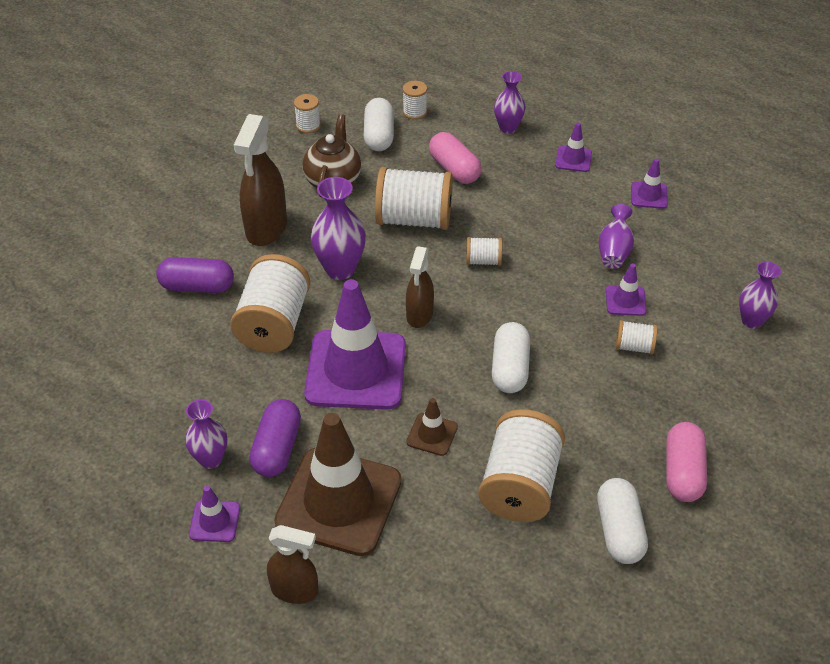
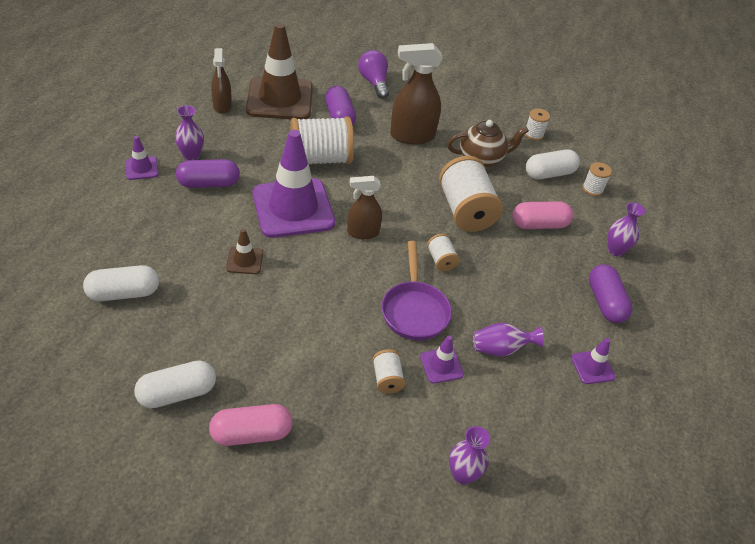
camera: 65 degrees right, 0 degrees up
(141, 235) = (374, 83): none -> purple light bulb
(295, 590) = (93, 216): brown spray bottle -> brown spray bottle (222, 106)
(339, 501) = (170, 222): brown traffic cone -> brown traffic cone (280, 99)
(340, 269) = (390, 181): purple vase -> none
(454, 169) = (539, 224): pink capsule -> pink capsule turned 45 degrees clockwise
(509, 368) = (328, 296): white capsule -> white capsule (124, 293)
(520, 485) = (209, 321): white spool -> none
(548, 301) = (414, 310): none -> purple pan
(573, 159) = (605, 302): purple traffic cone -> purple capsule

